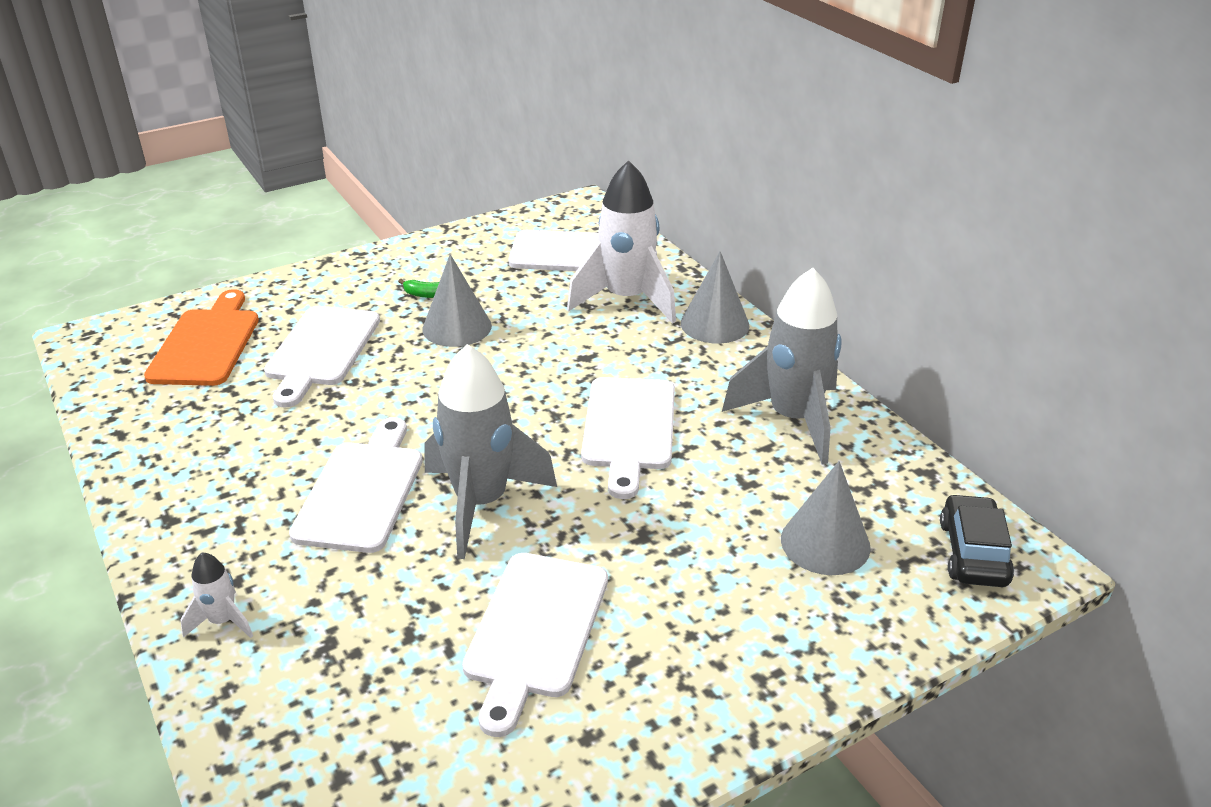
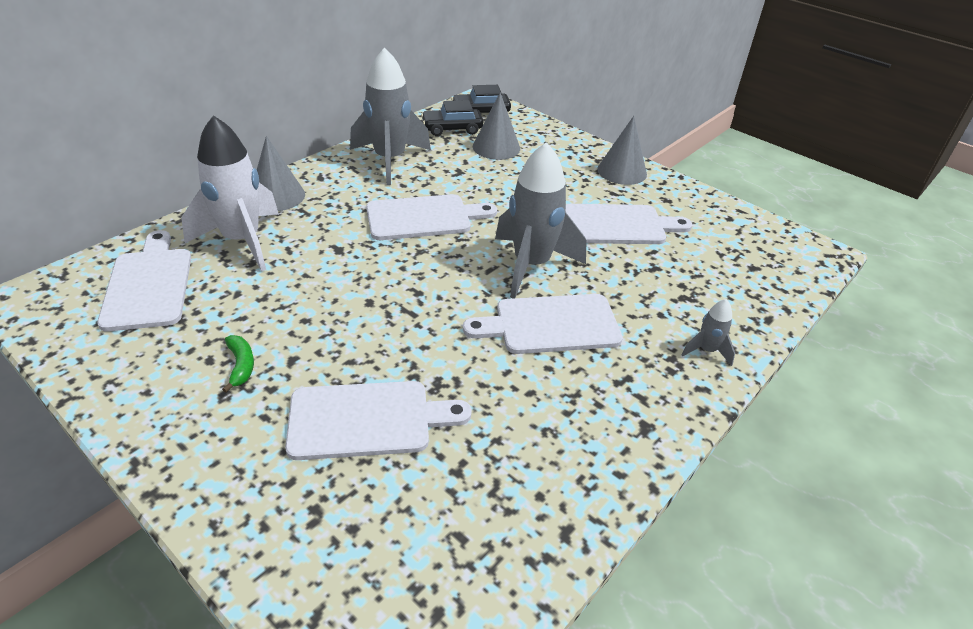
camera: 110 degrees left, 5 degrees up
(206, 344) = (379, 536): orange cutting board -> none
(223, 621) = (706, 350): white rocket -> grey rocket
(457, 327) = (304, 332): grey cone -> grey cone (622, 171)
(899, 501) = (452, 129): none -> black car

